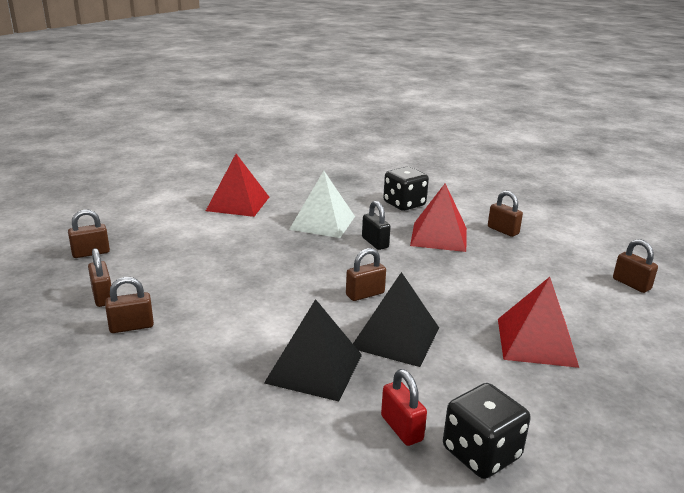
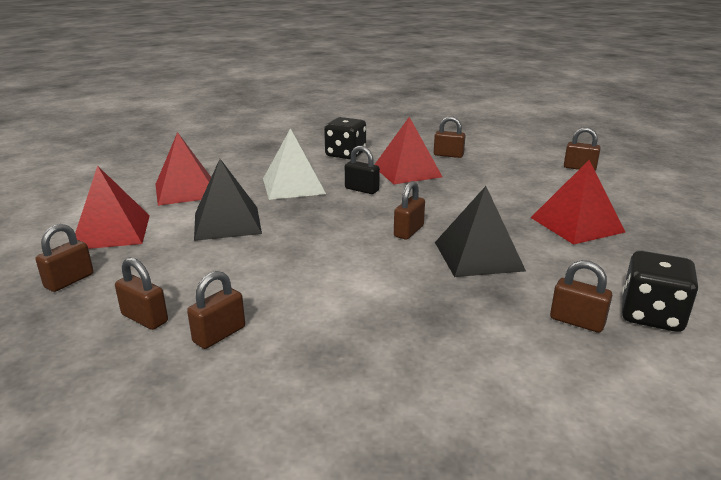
camera: 30 degrees left, 0 degrees up
(153, 223) = (112, 231): none -> red pyramid
(314, 368) = (448, 304): black pyramid -> black pyramid (227, 223)
(401, 428) = (577, 321): red padlock -> brown padlock

